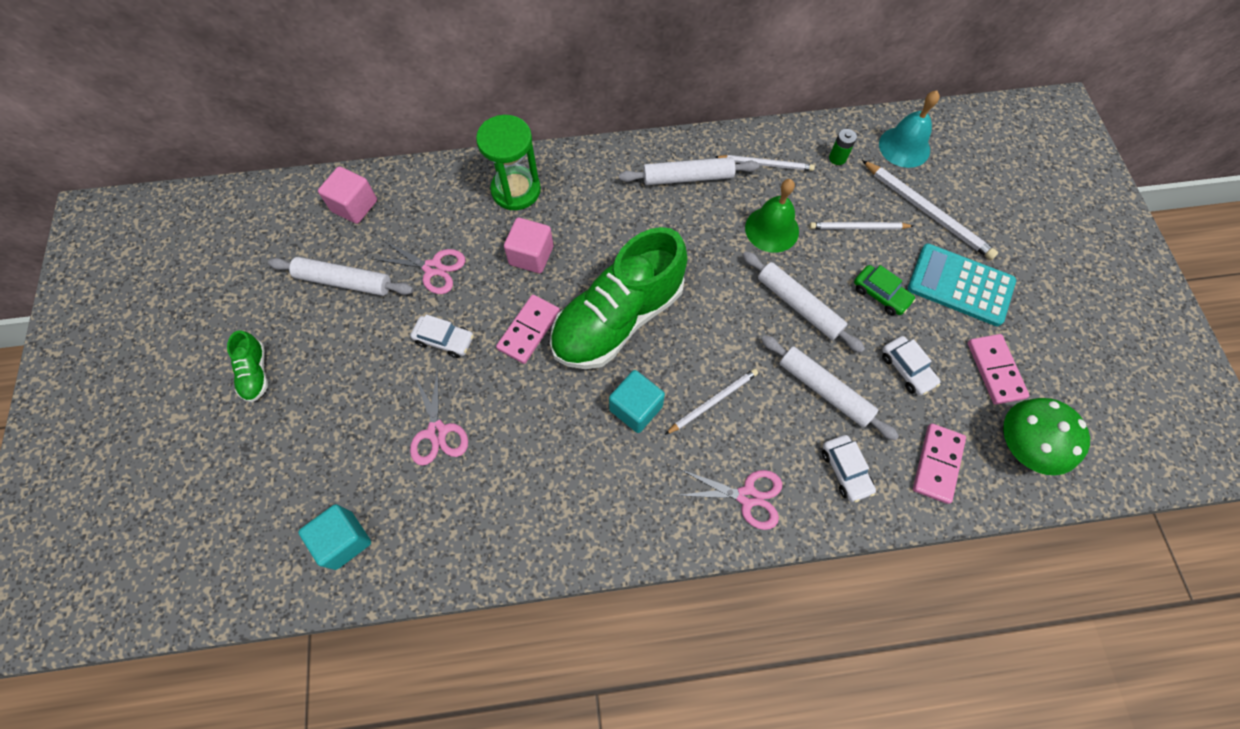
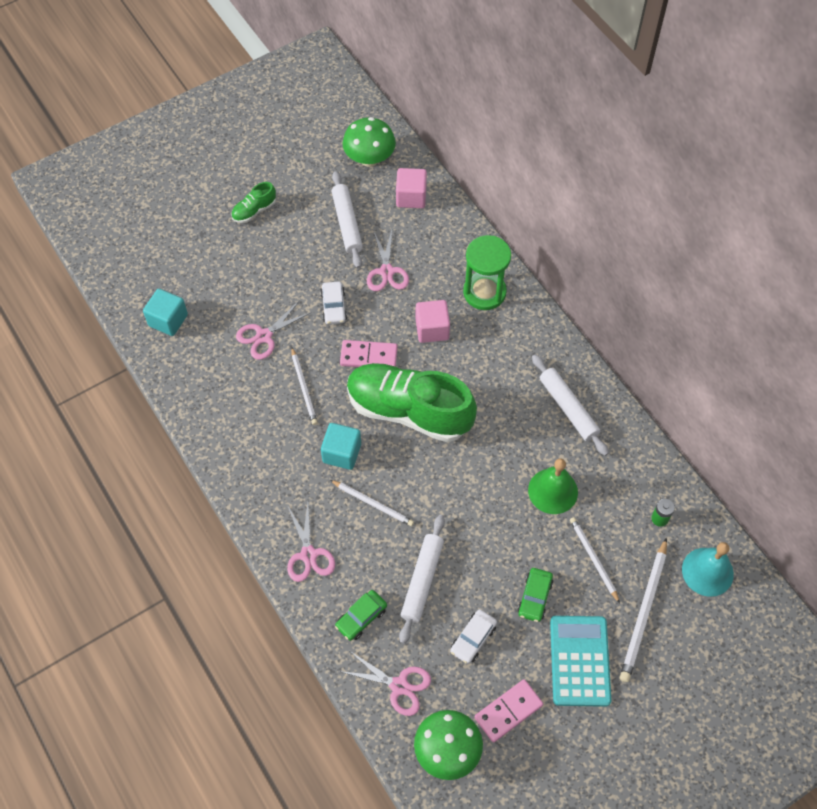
camera: 65 degrees right, 5 degrees down
(275, 224) = (369, 158): none -> green mushroom
(766, 164) = (618, 463): white pencil -> white pencil (304, 388)
(798, 305) = (489, 536): white rolling pin -> none
(845, 470) = (361, 618): white car -> green car
(937, 464) = (399, 686): pink domino -> pink scissors

